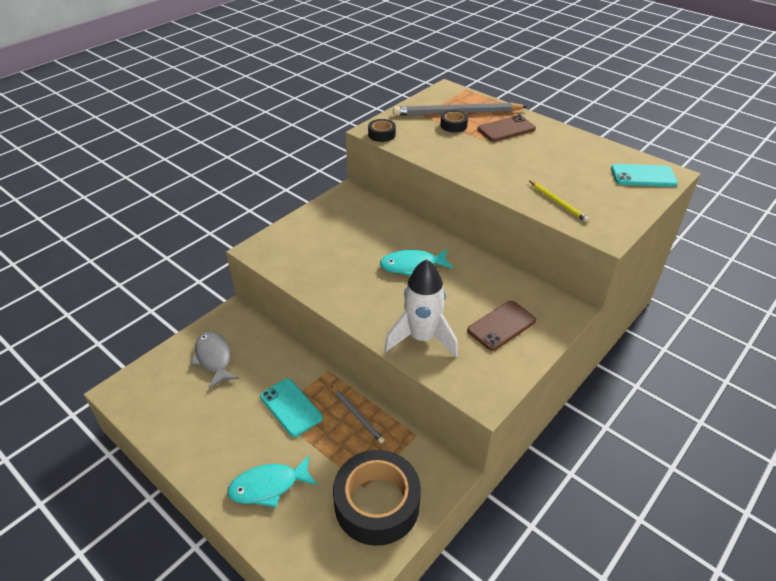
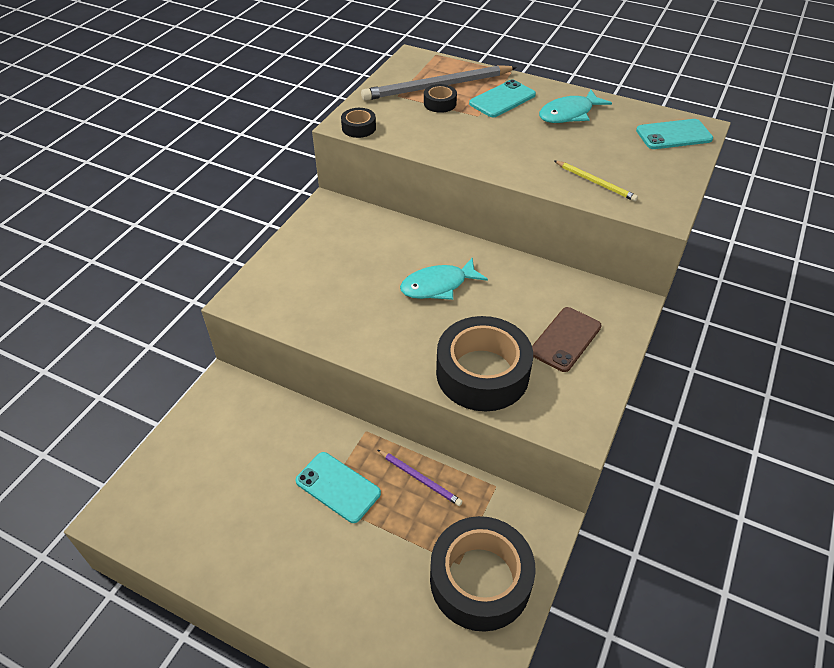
camera: 15 degrees left, 5 degrees up
(214, 358) = (220, 447): grey fish -> none
(268, 486) = (346, 591): turquoise fish -> turquoise fish (569, 114)
(357, 415) = (419, 478): grey pencil -> purple pencil
(422, 338) = (482, 373): white rocket -> black tape
(506, 129) = (502, 99): brown phone -> turquoise phone

